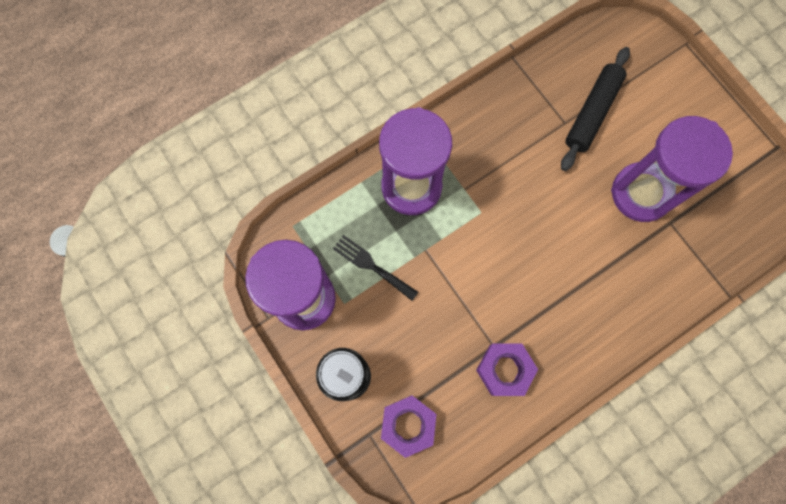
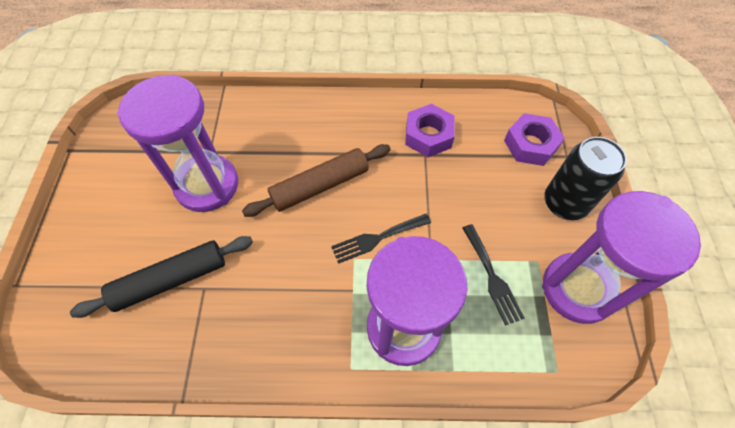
camera: 145 degrees left, 15 degrees down
(476, 239) = (377, 238): none -> black fork
(555, 254) = (320, 185): none -> brown rolling pin

